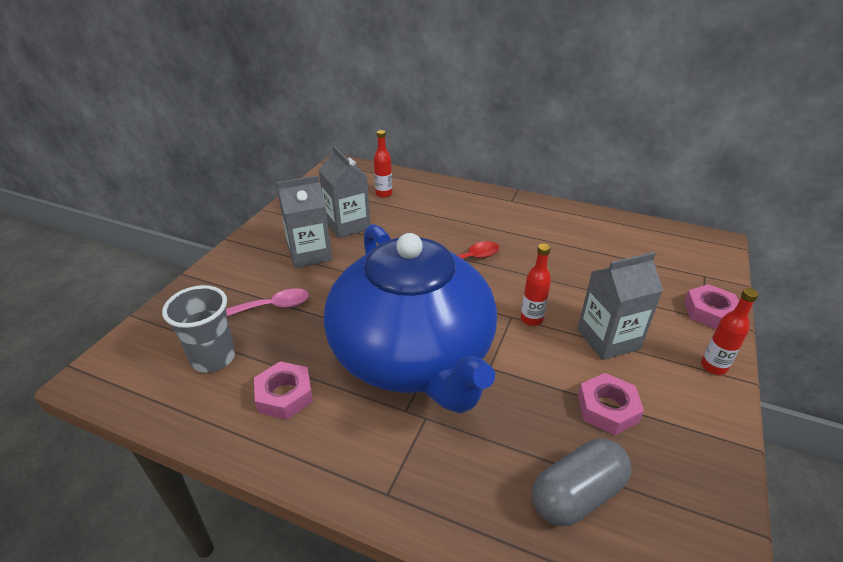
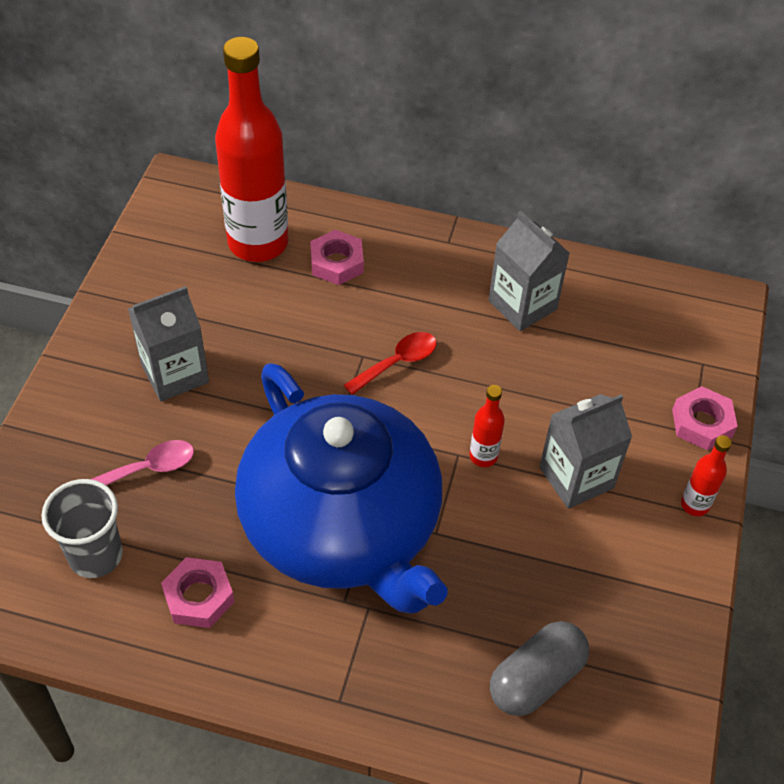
camera: 10 degrees left, 15 degrees up
(347, 225) = (217, 313): grey carton -> grey carton (522, 305)
(384, 194) = (258, 243): red bottle -> red bottle, size x2.41
(607, 408) = (571, 574): pink nut -> pink nut (337, 263)

